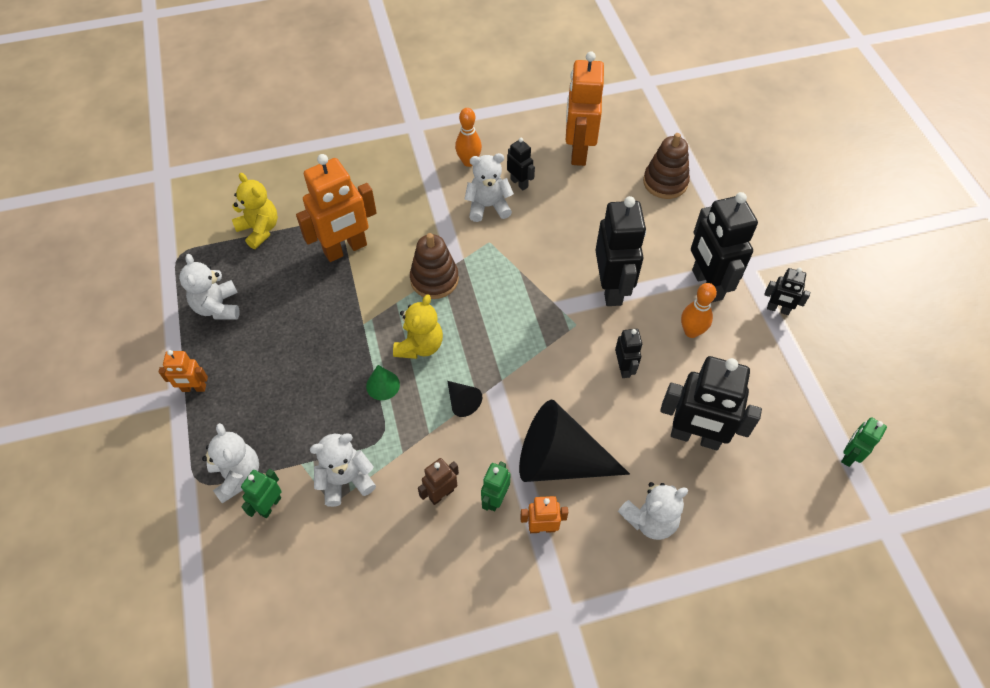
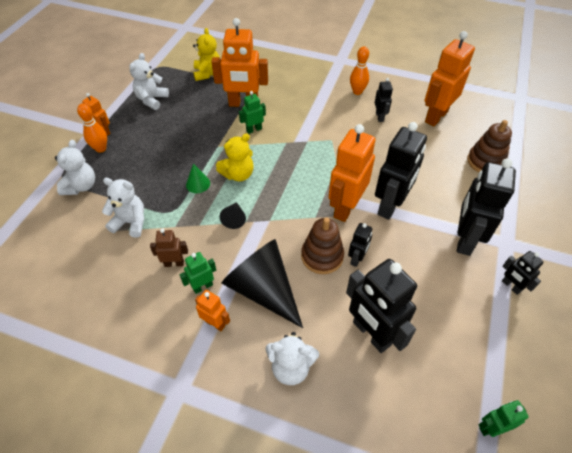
camera: 35 degrees right, 5 degrees down
(270, 505) = (81, 211): green robot -> green robot (254, 129)
(434, 279) = (279, 143): brown stacking toy -> brown stacking toy (322, 256)
(488, 206) = (348, 120): white teddy bear -> none
(569, 317) = (345, 207): none -> orange robot
(691, 331) = (427, 263): orange bowling pin -> orange bowling pin (101, 149)

